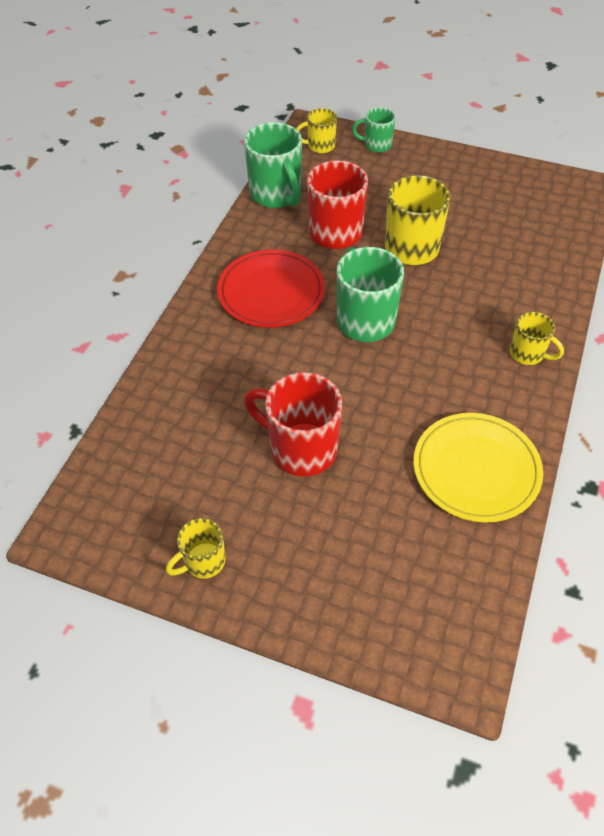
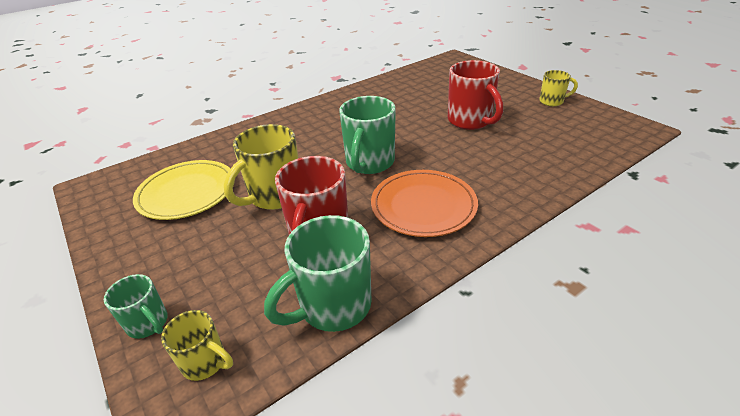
camera: 145 degrees left, 15 degrees down
(271, 292) = (423, 206): red plate -> orange plate
(276, 195) = (332, 306): green mug -> green mug turned 135 degrees counterclockwise
(476, 469) = (384, 93): yellow plate -> yellow plate (187, 192)
(528, 354) = (296, 118): yellow mug -> none

